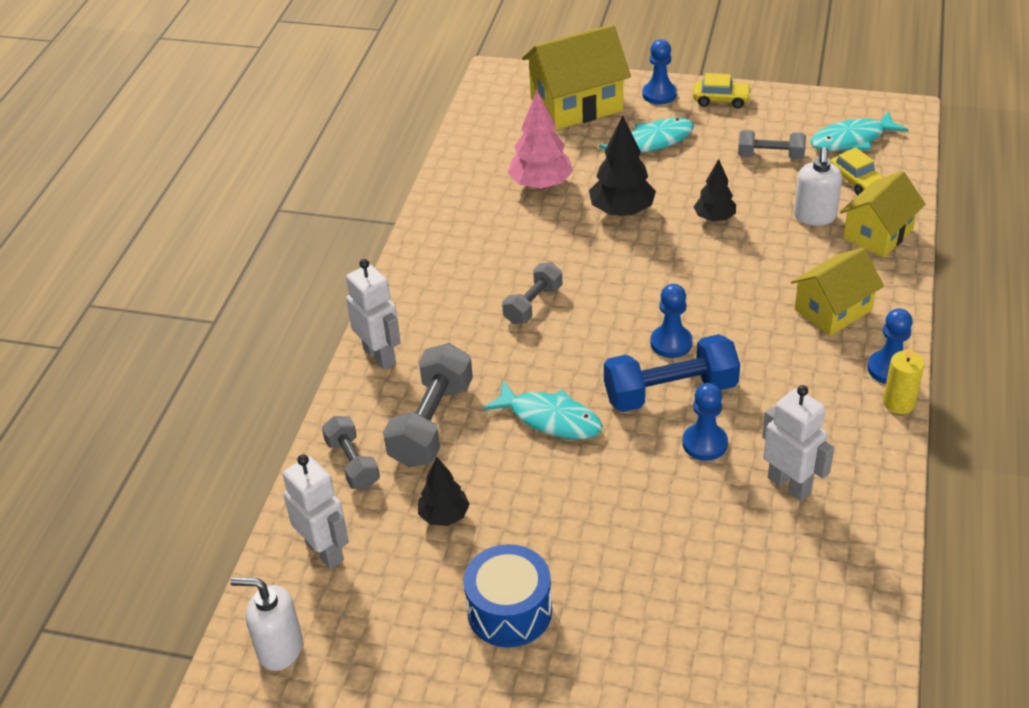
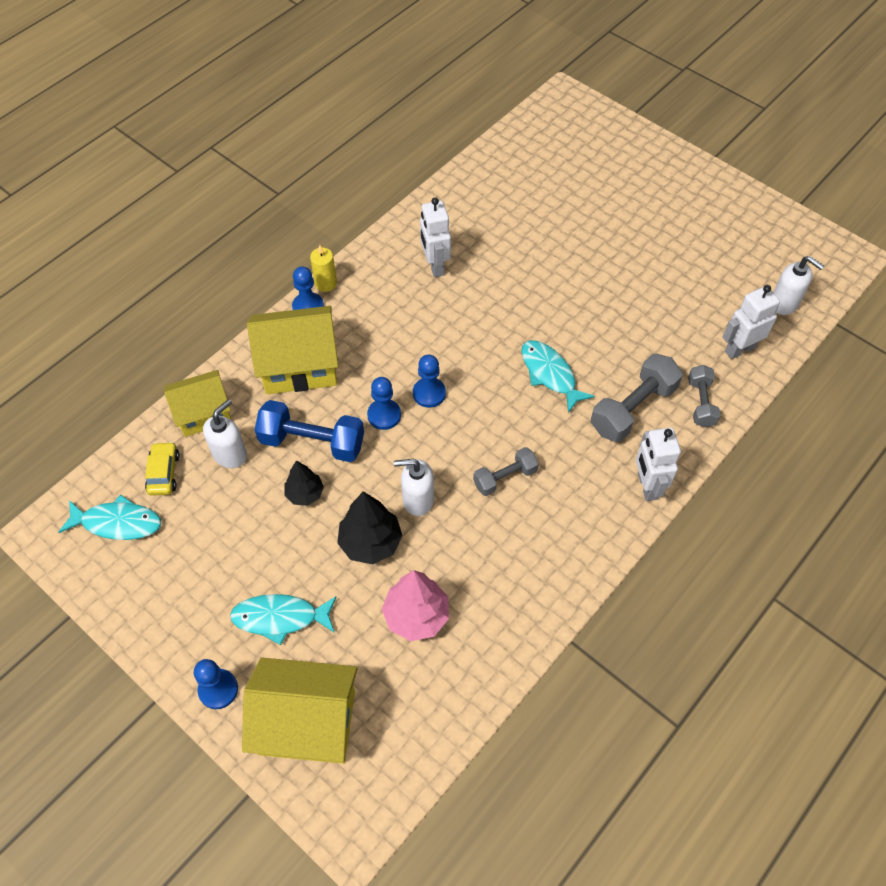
camera: 155 degrees left, 15 degrees up
(325, 551) = (739, 349): white robot -> white robot turned 75 degrees clockwise
(444, 515) = (654, 339): black tree -> none
(509, 611) = (642, 268): blue drum -> none
(605, 255) = (417, 500): none -> white soap dispenser
(670, 392) = (458, 356): blue dumbbell -> blue dumbbell (312, 442)
(704, 443) = (463, 312): blue pawn -> blue pawn (384, 415)
(721, 100) = (171, 644): yellow car -> none
(770, 156) = (199, 541): grey dumbbell -> none
(833, 310) = (299, 366): yellow house -> yellow house, size x1.51

